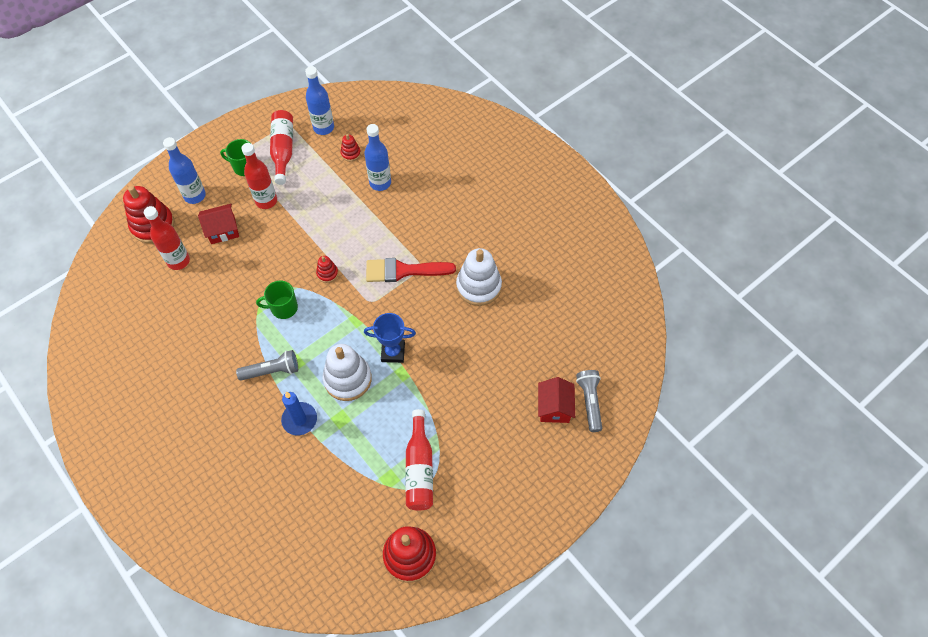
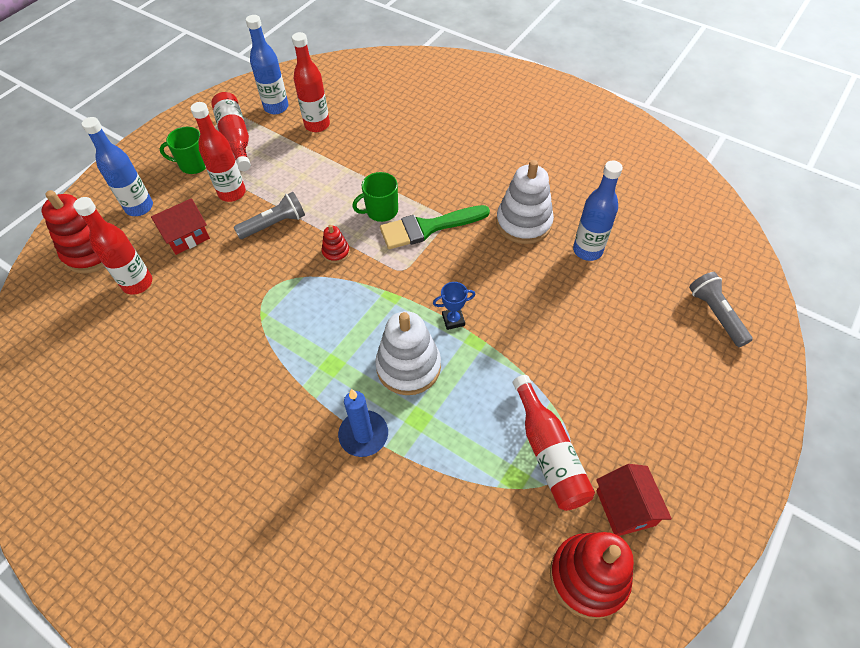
camera: 15 degrees left, 5 degrees down
(271, 371) = (304, 383): grey flashlight -> grey flashlight (274, 224)
(283, 308) = (294, 304): green mug -> green mug (381, 211)
(350, 153) = (317, 125): red stacking toy -> red bottle
(380, 183) = (363, 146): blue bottle -> blue bottle (587, 250)
(393, 352) = (453, 320): blue trophy -> blue trophy, size x0.65
(403, 271) = (428, 227): red brush -> green brush
(554, 407) = (678, 331): red house -> red house (625, 507)

